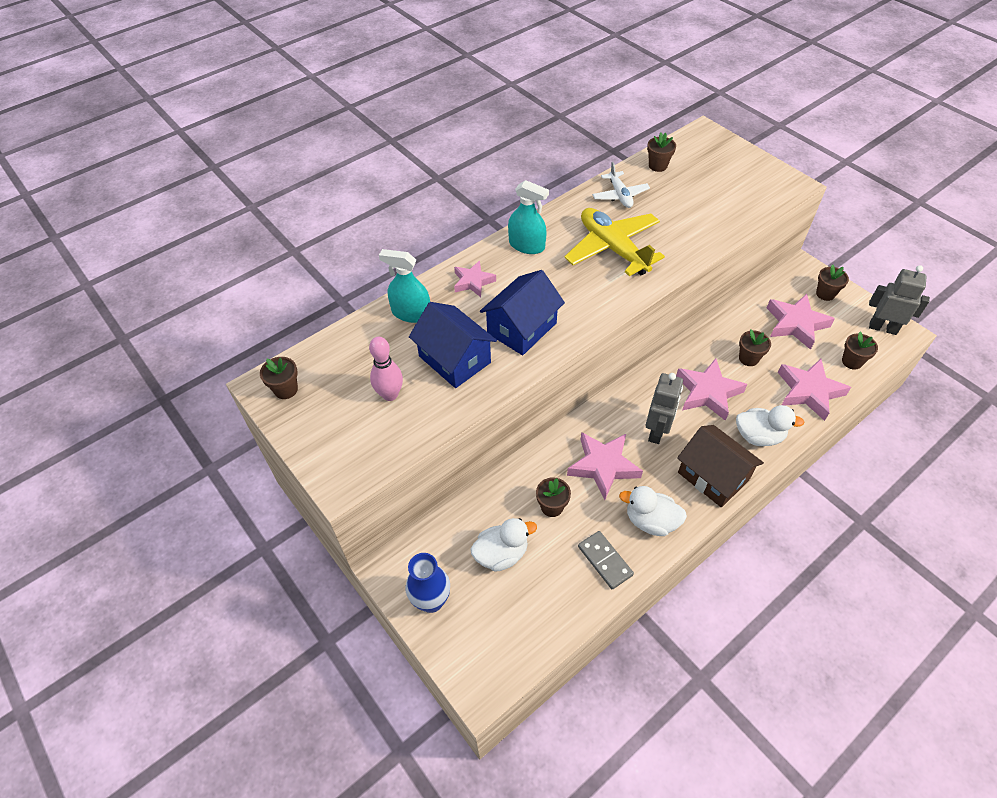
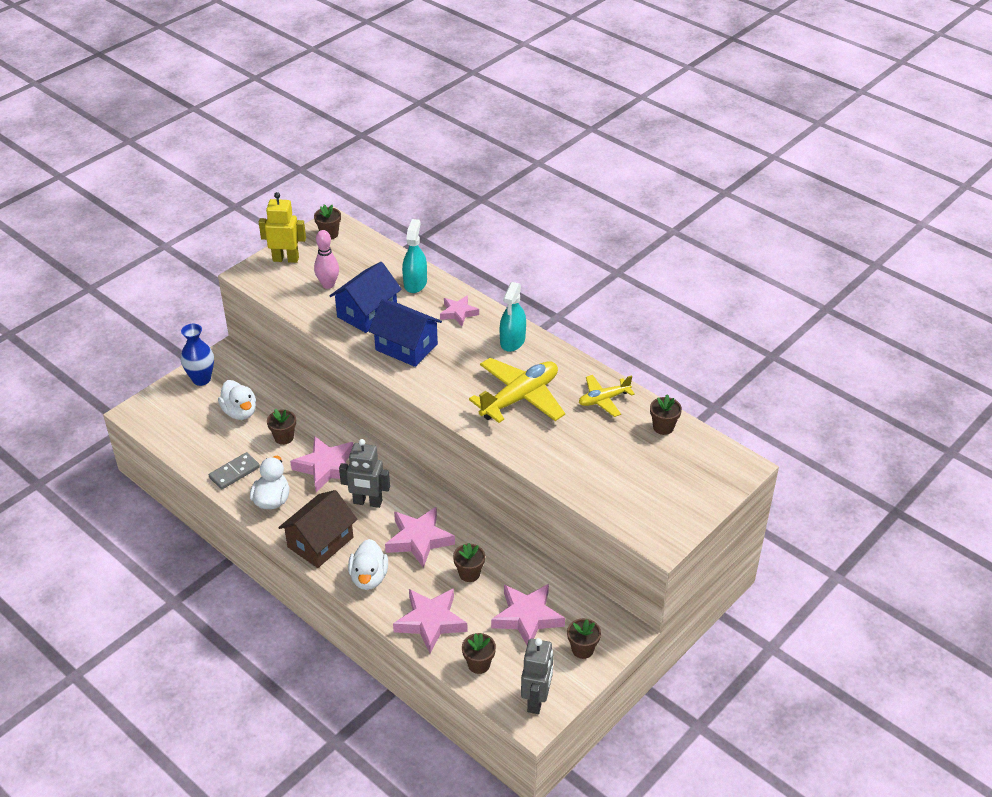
camera: 80 degrees right, 10 degrees down
(322, 438) = (286, 259): none -> yellow robot
(620, 195) = (603, 400): white plane -> yellow plane

